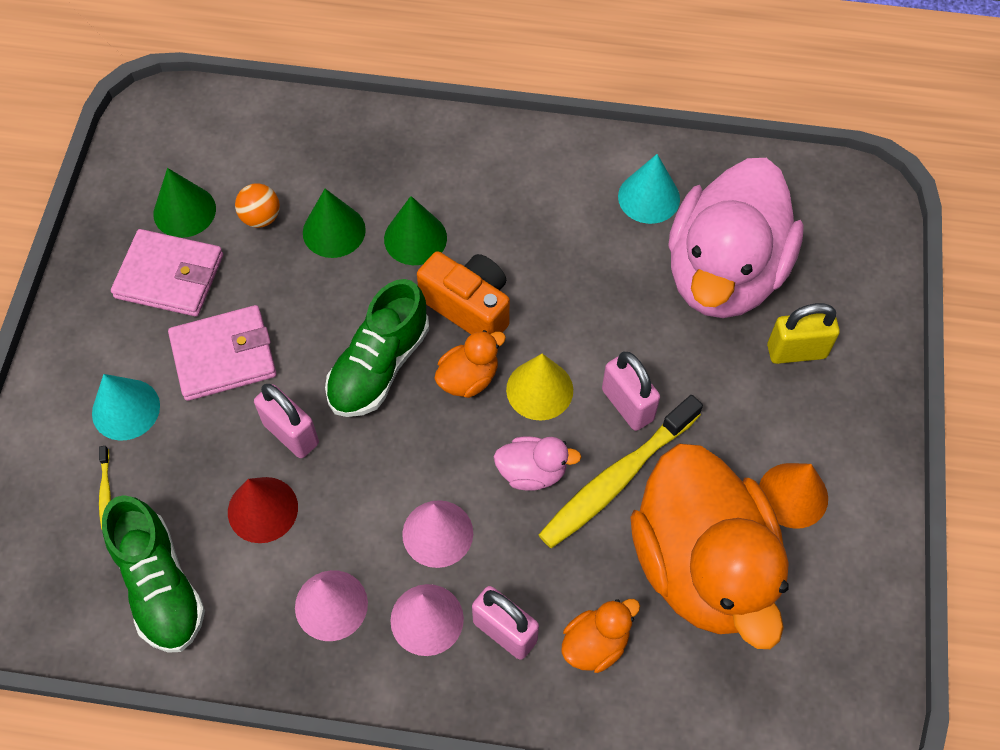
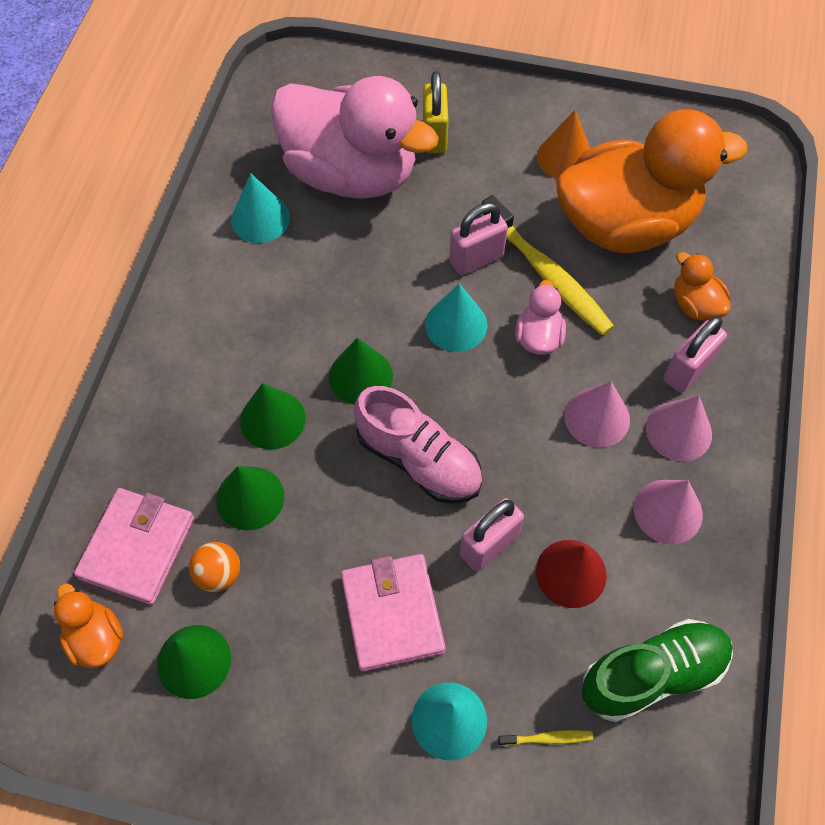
camera: 85 degrees left, 0 degrees up
(169, 276) = (282, 676): pink wallet -> pink wallet (137, 547)
(379, 366) = (418, 460): green shoe -> pink shoe
(468, 378) = (439, 382): orange duck -> orange duck (96, 638)
(469, 307) = (360, 376): orange camera -> green cone
(539, 389) = (456, 324): yellow cone -> turquoise cone

